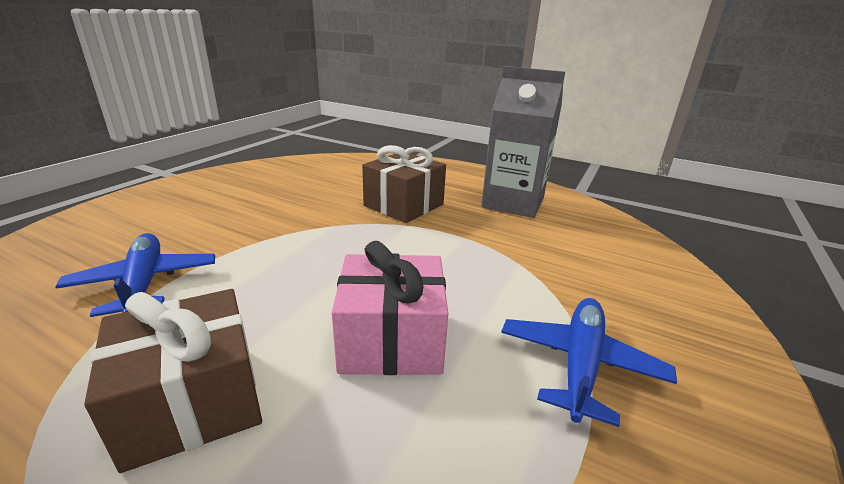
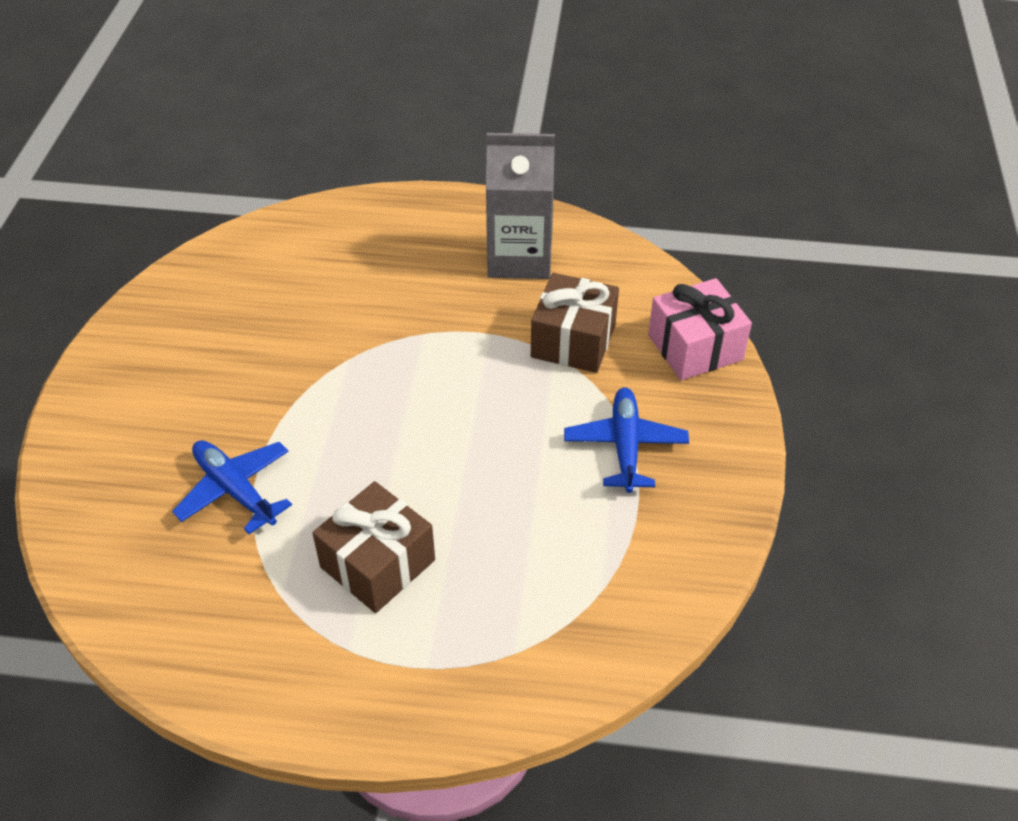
camera: 20 degrees left, 20 degrees up
(391, 339) = (482, 472): pink gift -> pink gift (695, 347)
(404, 205) = (402, 301): brown gift -> brown gift (573, 341)

